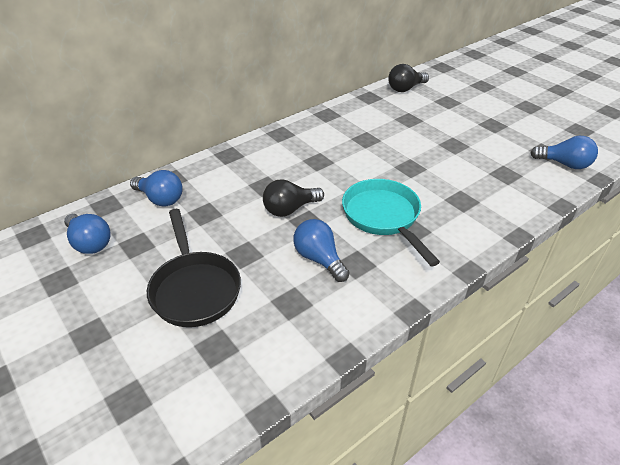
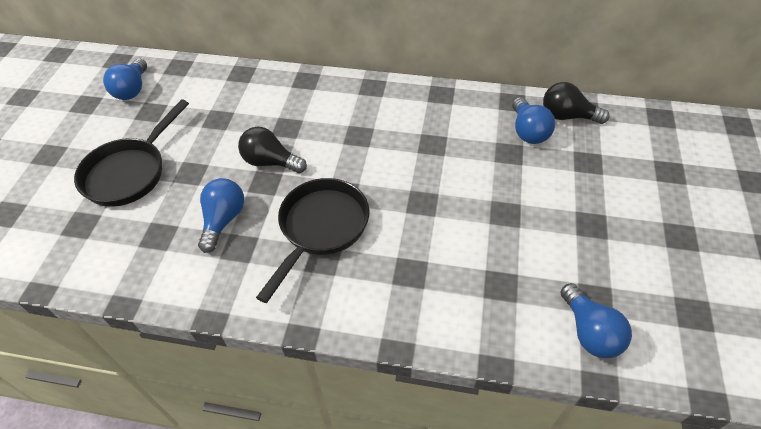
camera: 50 degrees right, 10 degrees up
(160, 199) = (211, 86): blue light bulb -> blue light bulb (528, 131)
(383, 217) = (321, 228): turquoise pan -> black pan

